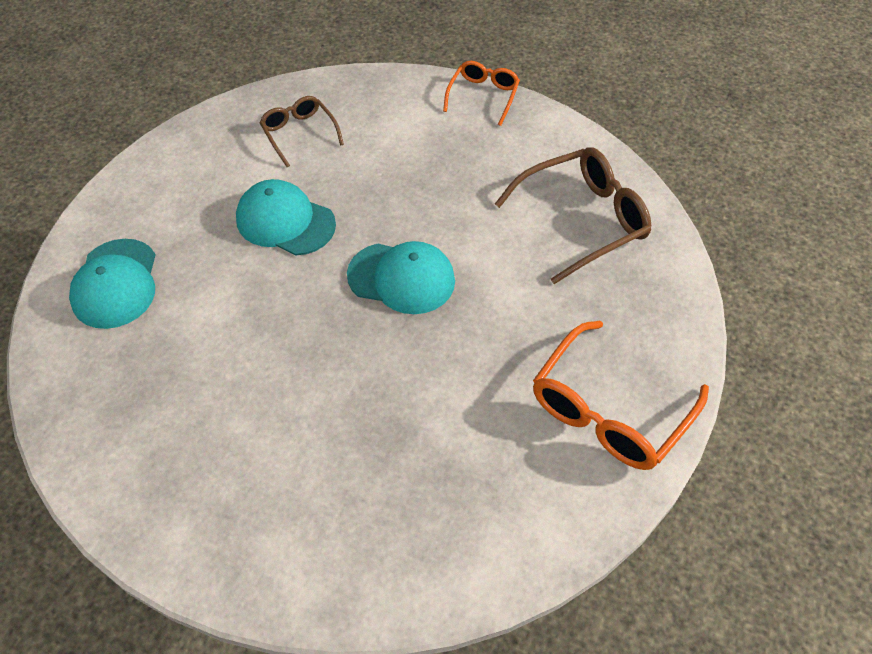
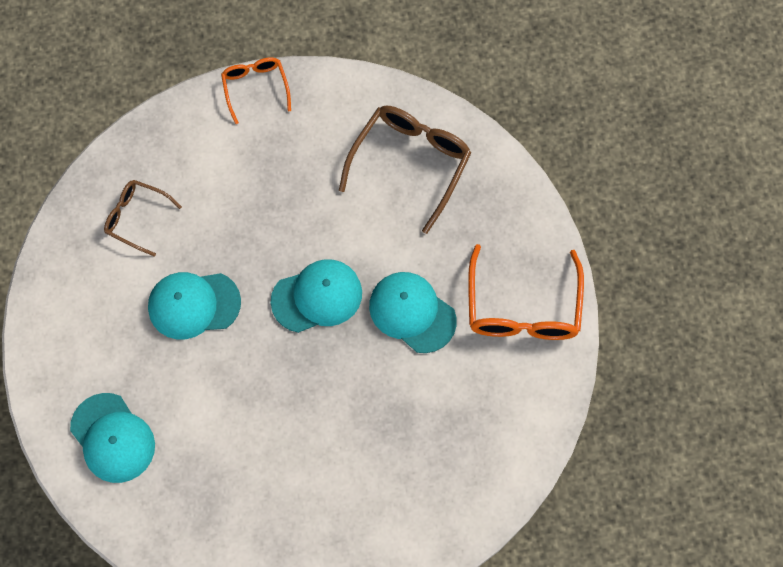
camera: 35 degrees left, 15 degrees up
(484, 345) = (412, 313): none -> turquoise cap

